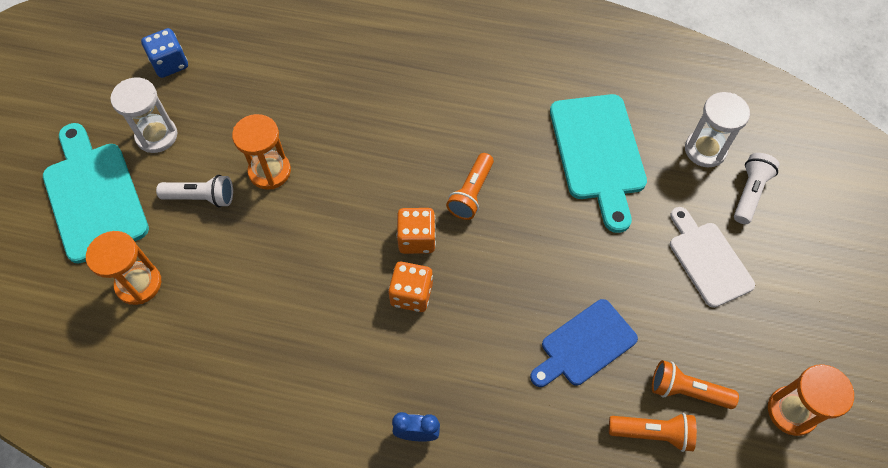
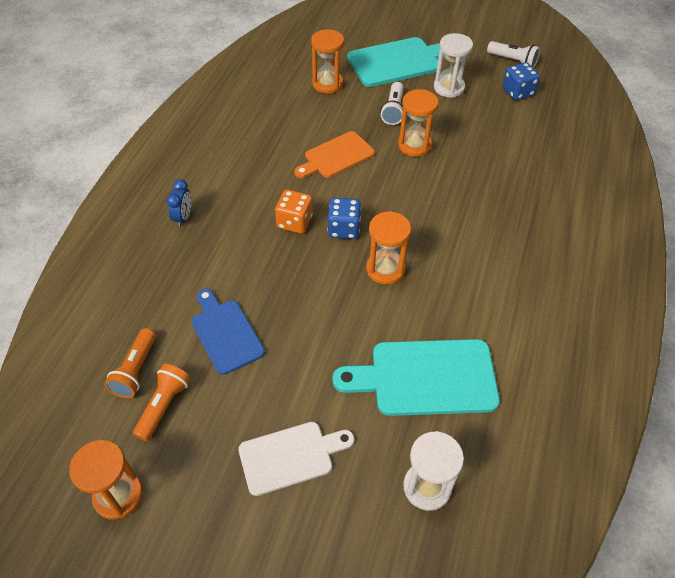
camera: 95 degrees right, 10 degrees down
(292, 258) = (336, 156): none -> orange cutting board
(416, 239) = (344, 229): orange dice -> blue dice
(471, 193) = (385, 269): orange flashlight -> orange hourglass
(749, 193) = (366, 522): white flashlight -> white flashlight (513, 61)

